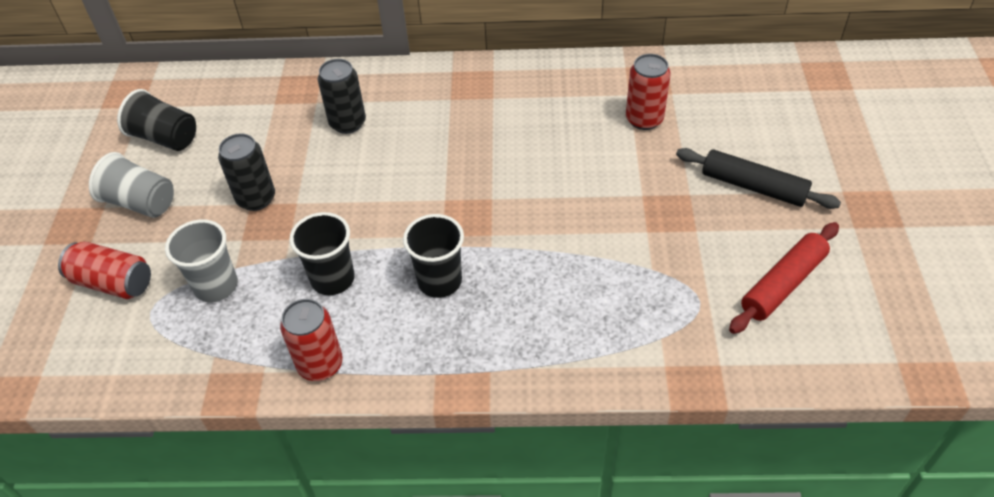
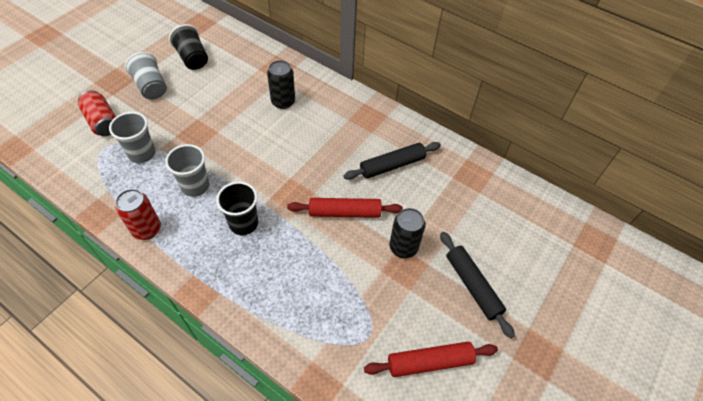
camera: 30 degrees right, 5 degrees up
(256, 199) = (202, 117): black can -> black can (403, 247)
(333, 279) = (195, 186): black cup -> grey cup
(548, 198) = (345, 212): none -> red rolling pin
(552, 119) = (392, 165): none -> black rolling pin
(644, 119) = (446, 199): red can -> none

